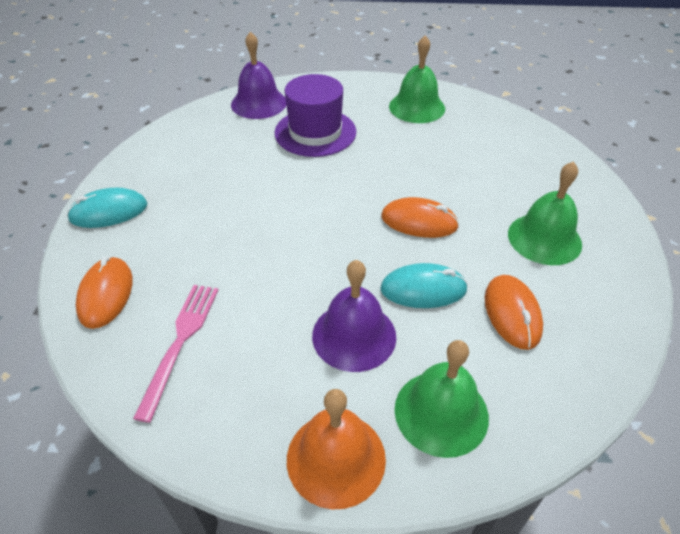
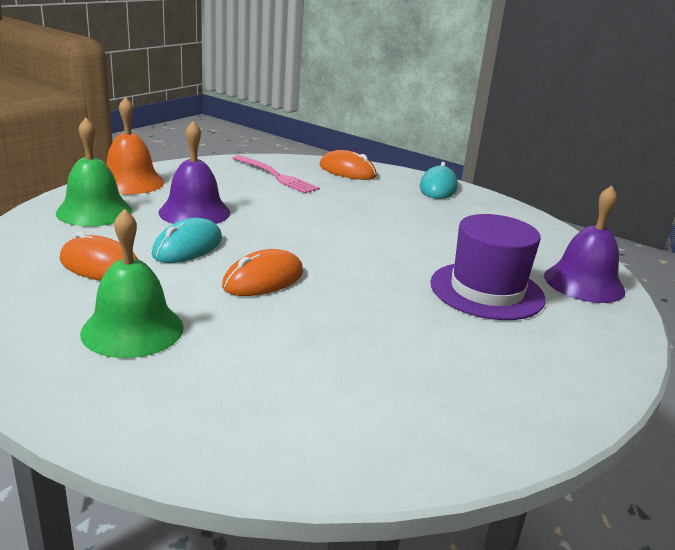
camera: 120 degrees right, 20 degrees down
(417, 107) = (495, 385): green bell -> none

